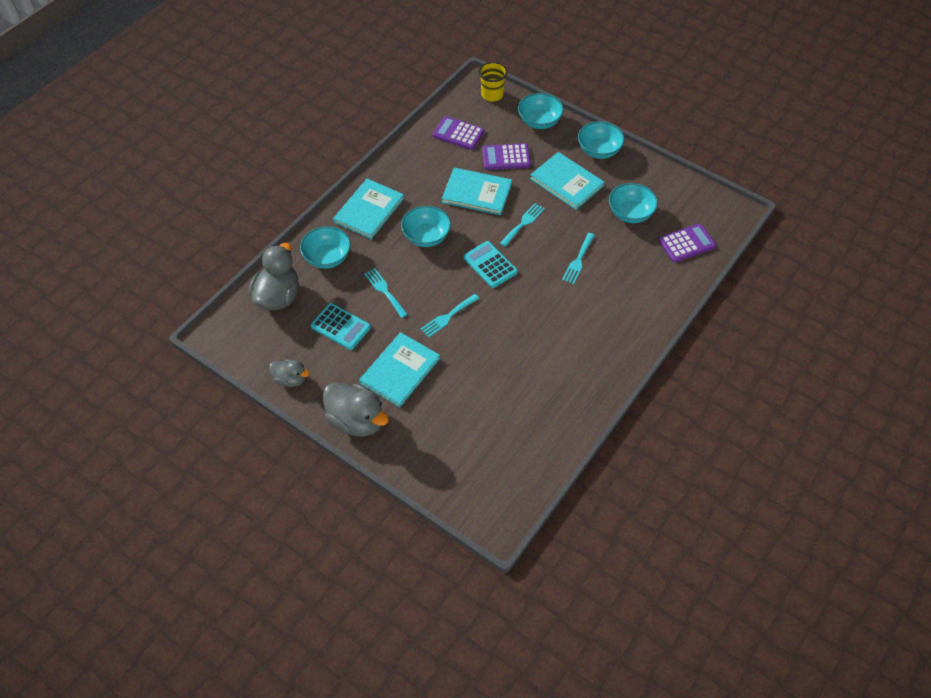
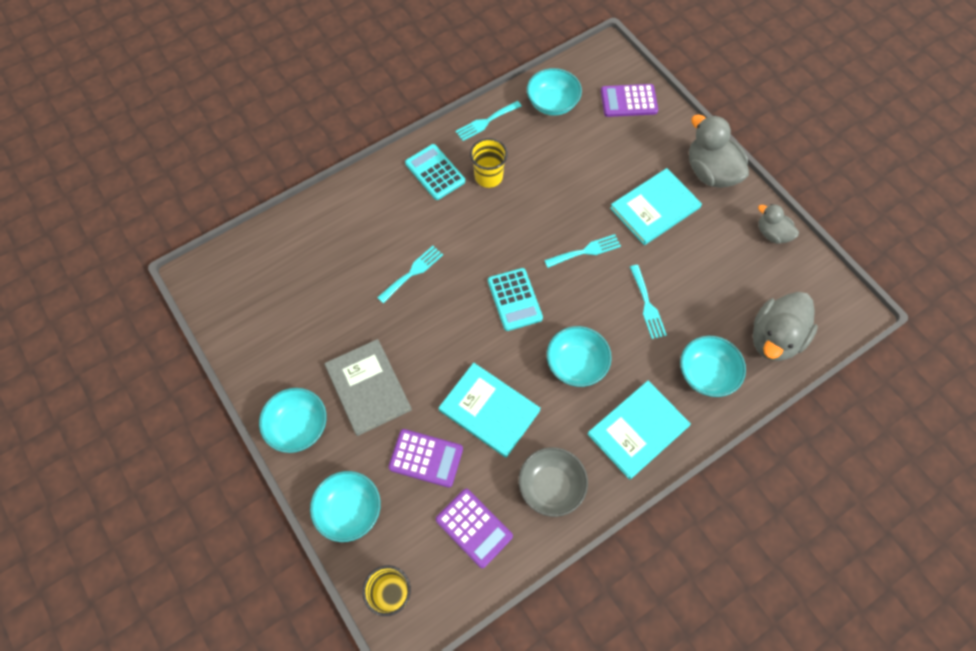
camera: 160 degrees left, 10 degrees up
(340, 327) = (707, 276): turquoise calculator -> turquoise calculator (435, 172)
(418, 165) = (551, 486): none -> grey bowl
(523, 223) = (451, 343): turquoise fork -> turquoise fork (486, 122)
(557, 354) = (488, 176): none -> yellow cup
(566, 182) = (368, 388): turquoise book -> grey book
(630, 213) = (317, 315): turquoise bowl -> turquoise bowl (552, 103)
(686, 243) = (280, 254): purple calculator -> purple calculator (628, 101)

